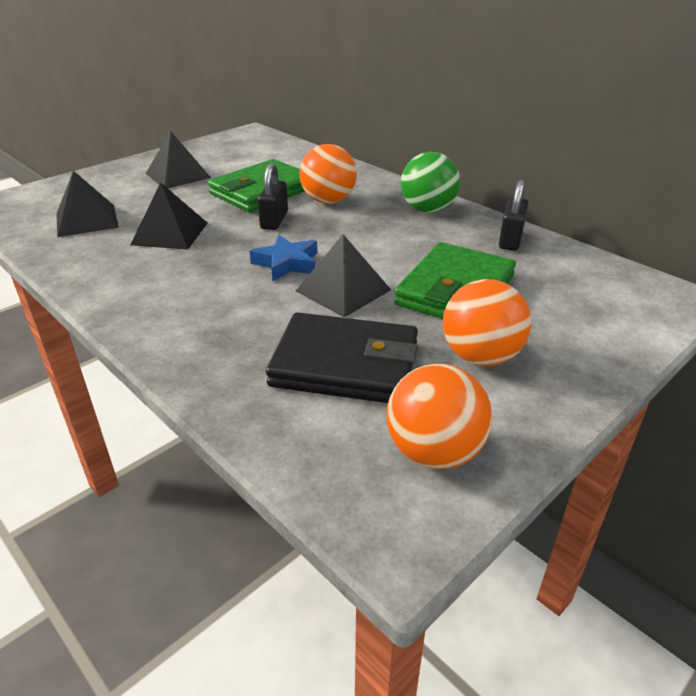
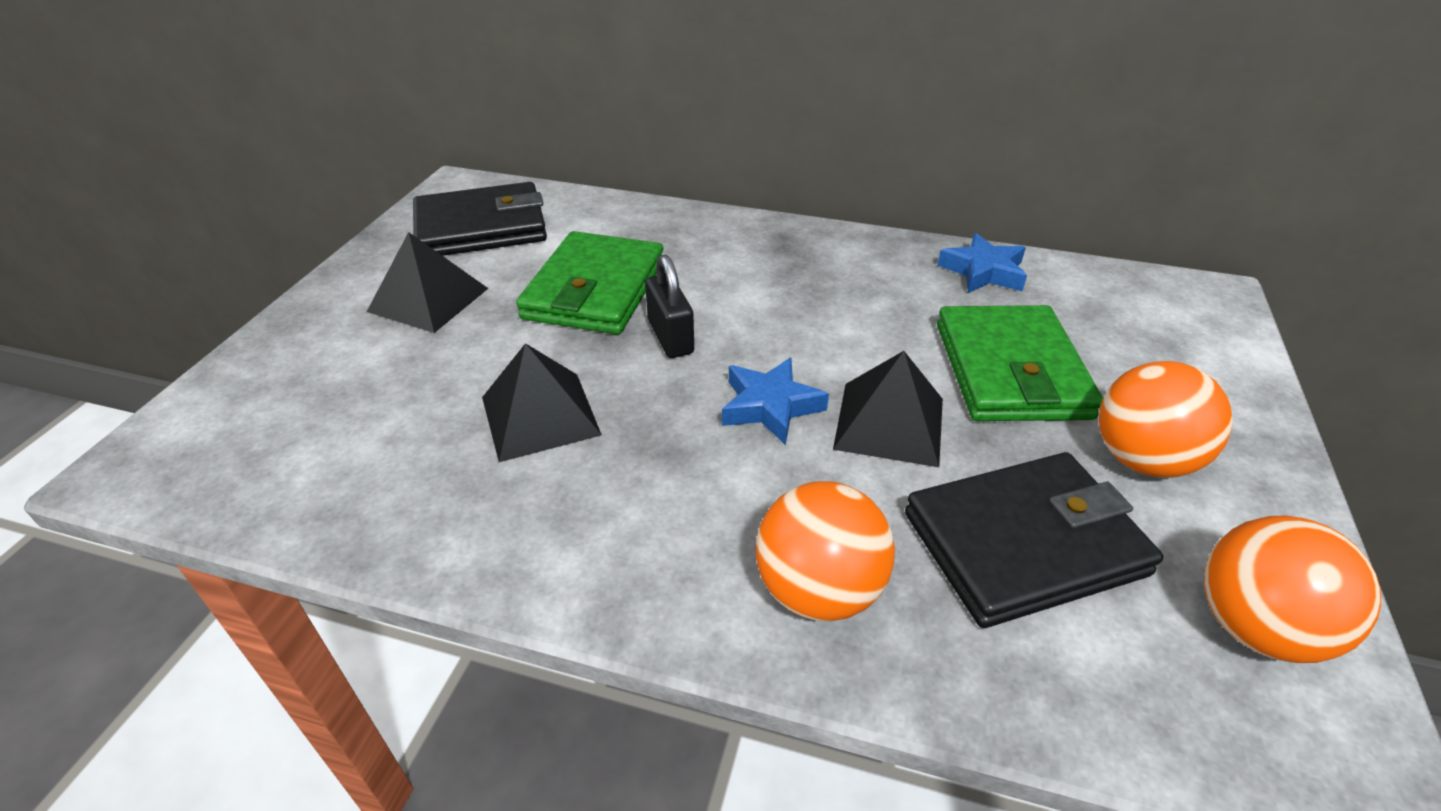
camera: 30 degrees left, 5 degrees up
(86, 220) = (365, 440): black pyramid -> none
(239, 152) = (481, 227): none -> black wallet
(328, 201) = (706, 279): orange ball -> orange ball (818, 590)
(428, 210) = (845, 255): green ball -> none
(510, 240) = (983, 271): black padlock -> blue star

